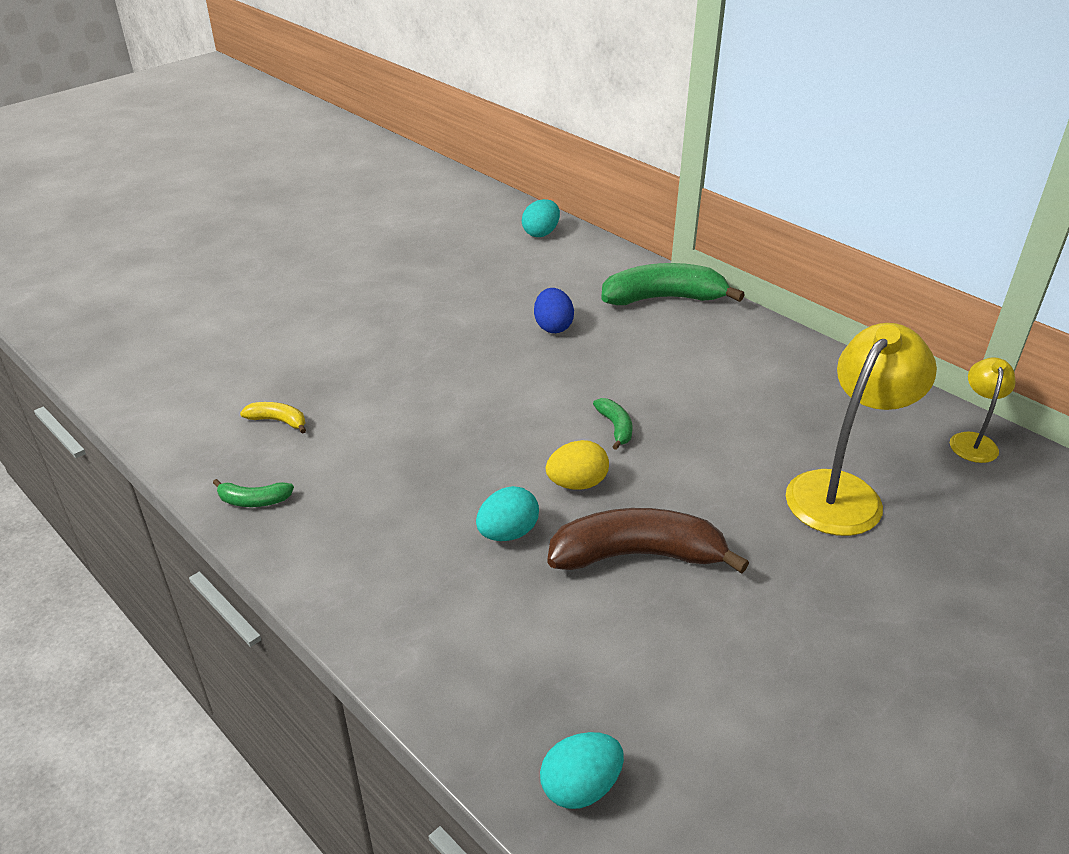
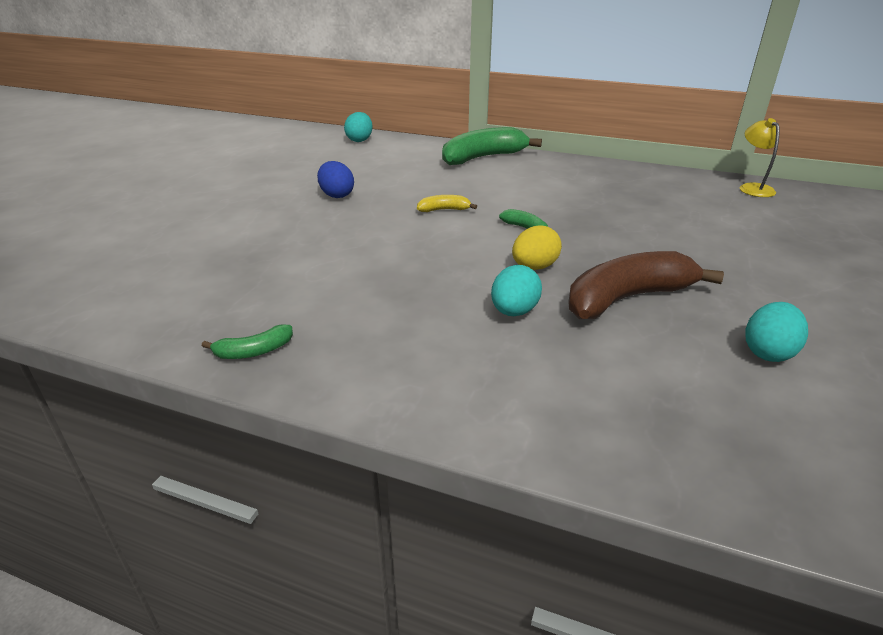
camera: 25 degrees left, 5 degrees down
(278, 421) = (231, 288): yellow banana -> yellow banana (444, 210)
(553, 327) = (419, 185): blue egg -> blue egg (336, 195)
(580, 787) = (774, 476): turquoise egg -> turquoise egg (768, 352)
(843, 491) = (714, 228): yellow lamp -> none

